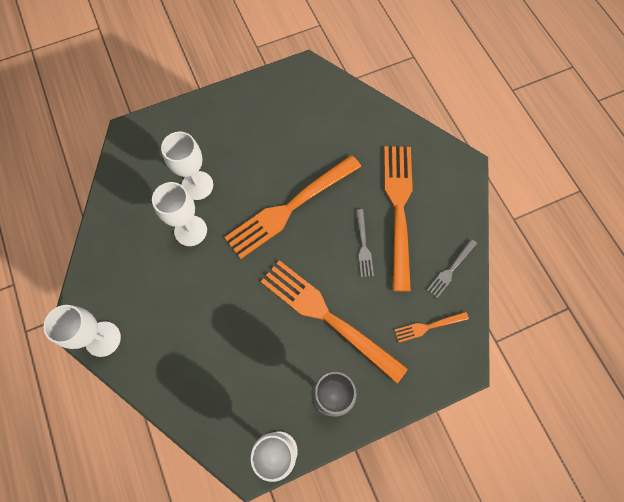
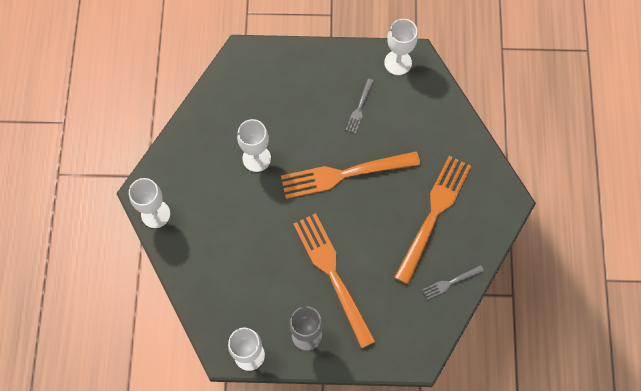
camera: 25 degrees right, 0 degrees up
(197, 185) = (278, 123): white goblet -> white goblet (398, 62)
(363, 245) = (389, 231): grey fork -> grey fork (359, 108)
(428, 326) = (408, 318): orange fork -> none

